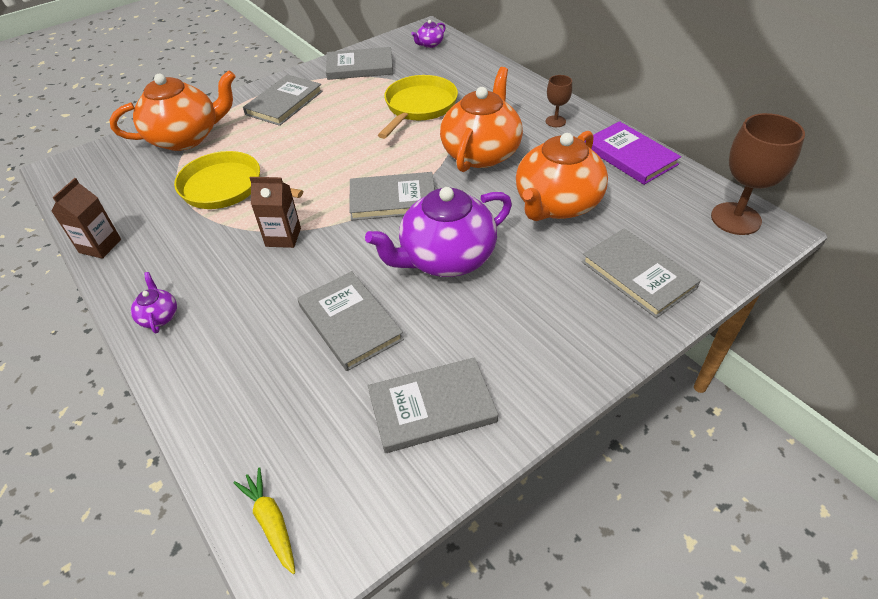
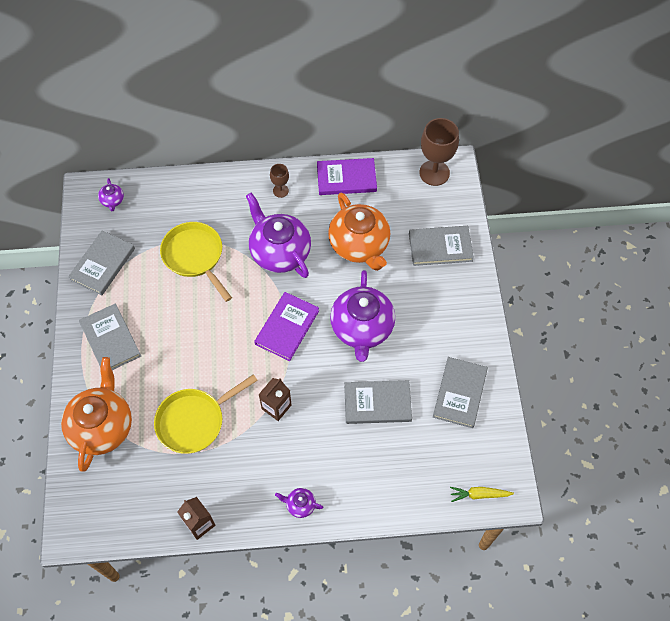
camera: 60 degrees left, 15 degrees up
(393, 199) = (287, 327): grey book -> purple book
(481, 153) = (279, 252): orange teapot -> purple teapot

